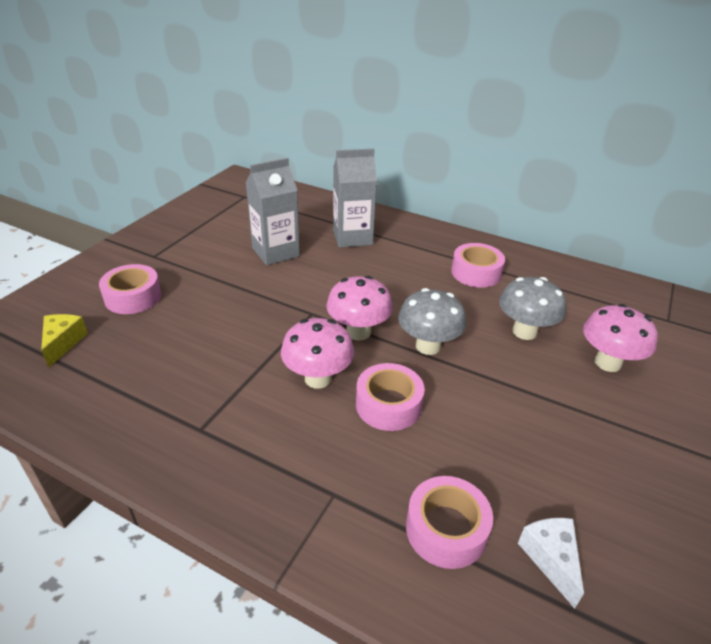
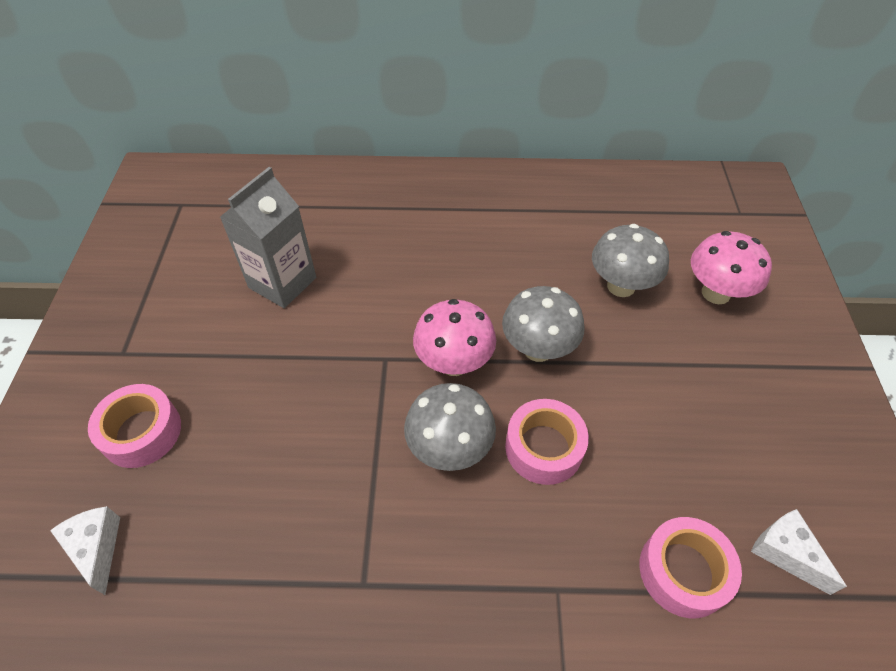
camera: 25 degrees left, 15 degrees up
(63, 343) = (97, 548): yellow cheese -> white cheese
(318, 378) = (449, 449): pink mushroom -> grey mushroom
(352, 237) = (362, 222): grey carton -> none
(476, 273) = (529, 223): pink tape -> none

